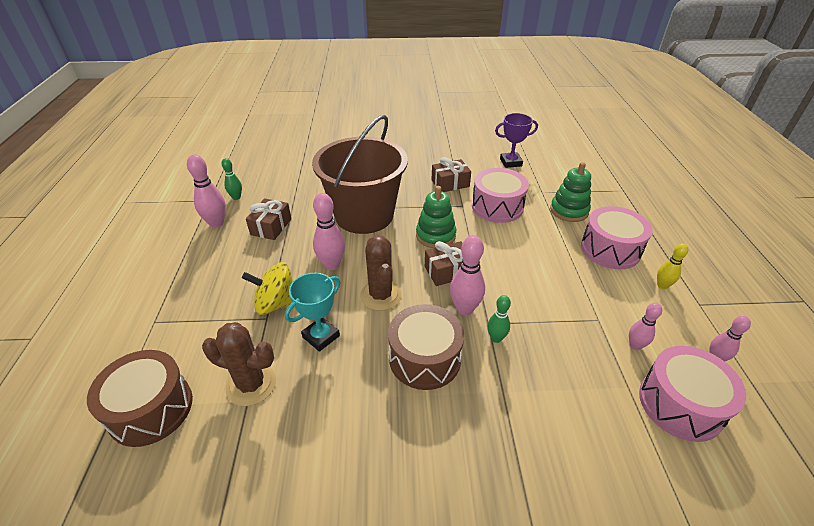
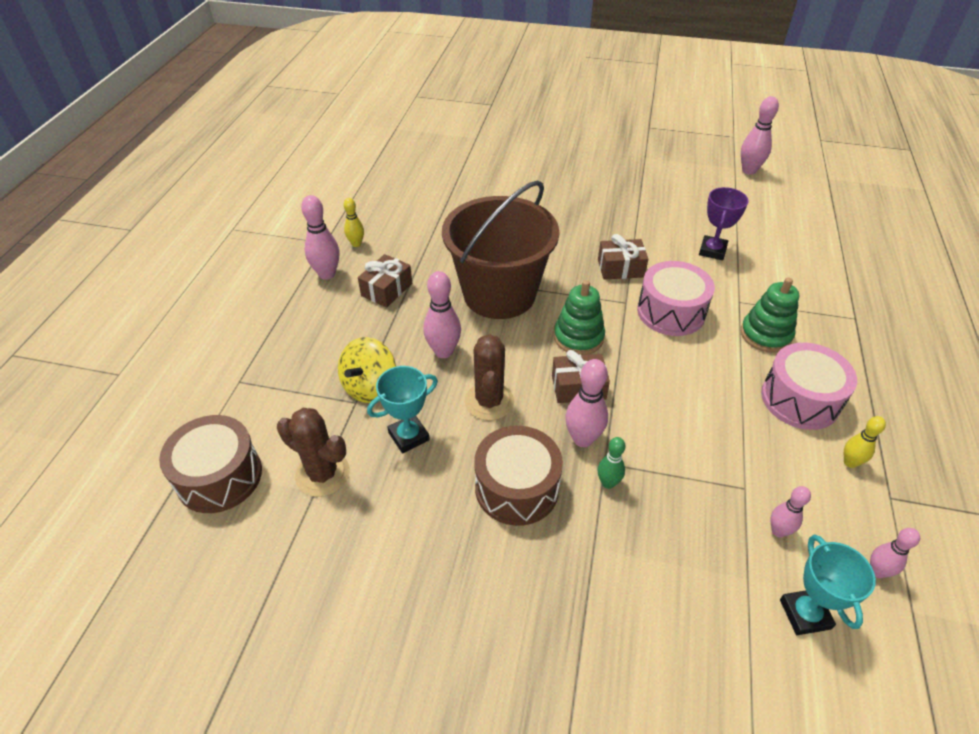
camera: 15 degrees right, 5 degrees up
(236, 197) = (356, 244): green bowling pin -> yellow bowling pin
(276, 303) = (370, 387): yellow spinning top -> yellow spinning top turned 75 degrees counterclockwise
(510, 162) = (712, 251): purple trophy -> purple trophy turned 75 degrees counterclockwise
(515, 110) = (749, 170): none -> pink bowling pin
(680, 404) = (805, 614): pink drum -> turquoise trophy

